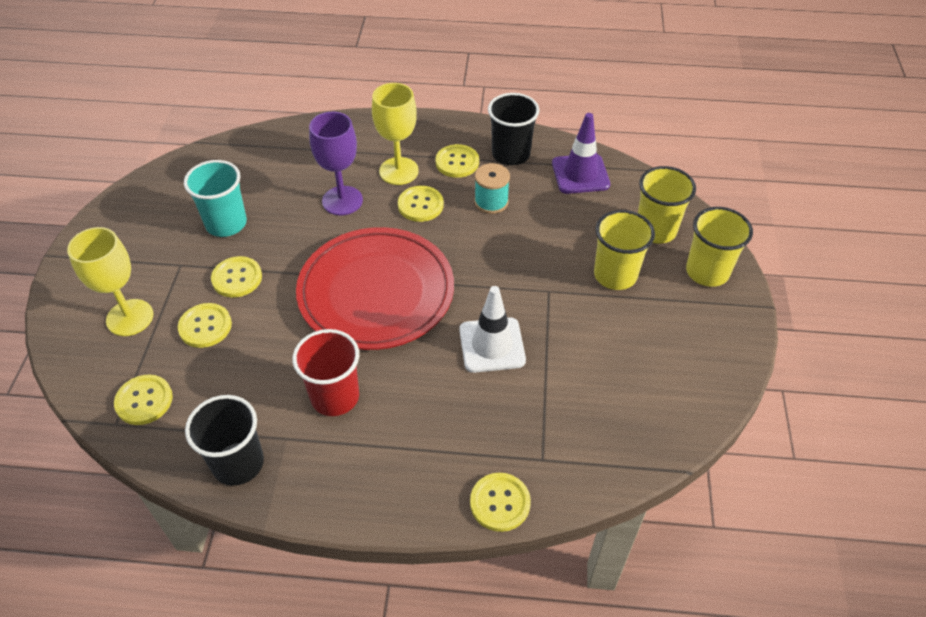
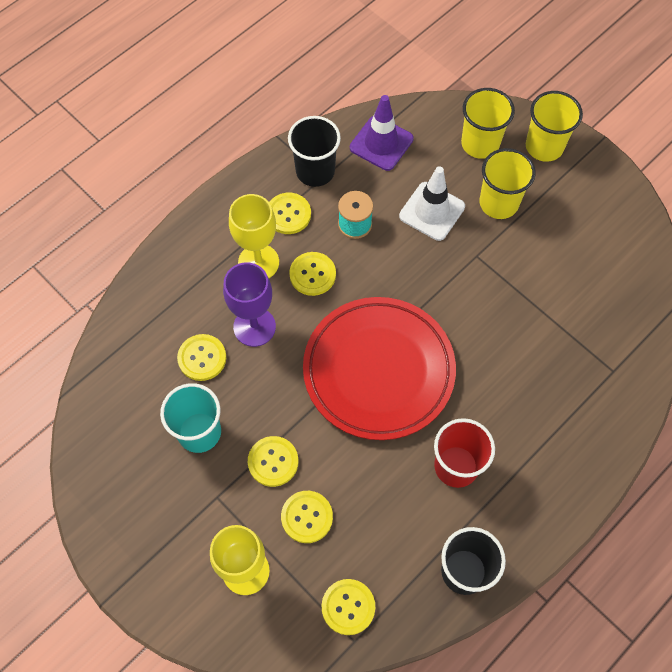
camera: 50 degrees left, 15 degrees up
(492, 345) = (495, 329): white traffic cone -> white traffic cone (432, 211)
(500, 503) = (626, 422): yellow button -> yellow button (202, 358)

